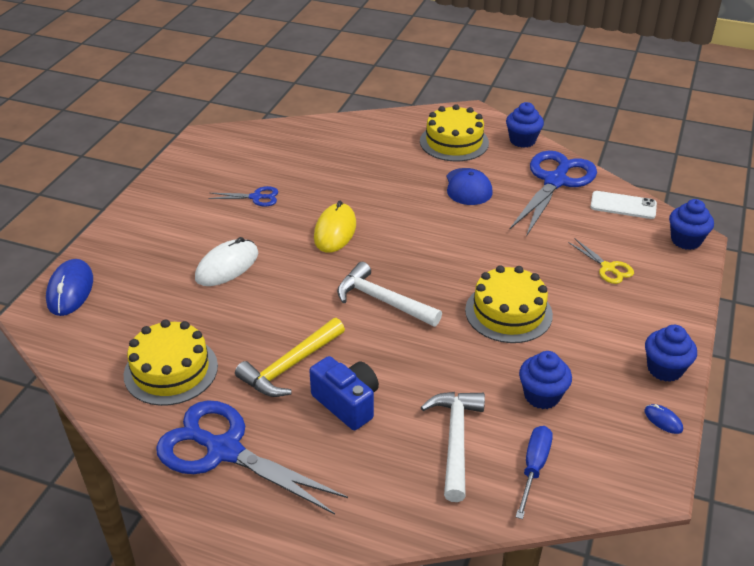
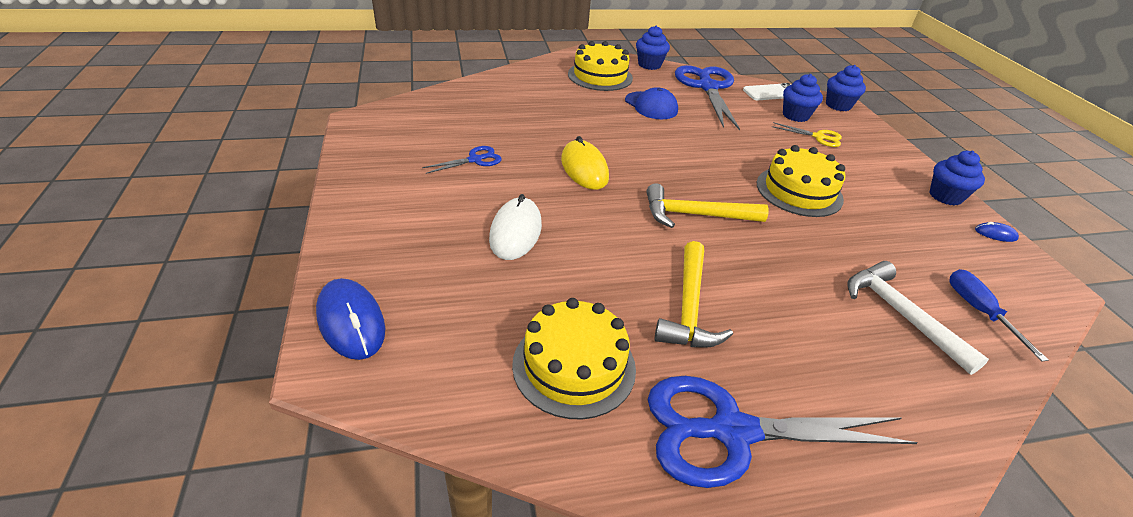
camera: 35 degrees left, 0 degrees up
(347, 403) = (780, 321): blue camera -> none
(382, 300) = (695, 215): white hammer -> yellow hammer
(542, 396) = (905, 248): blue cupcake -> blue cupcake (795, 115)

